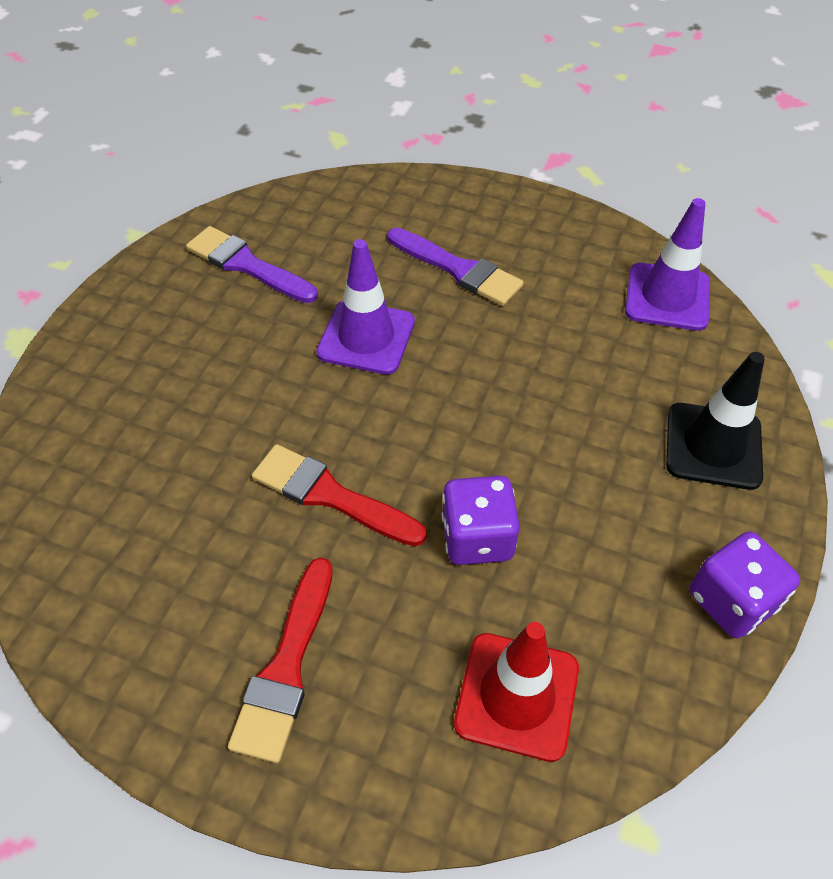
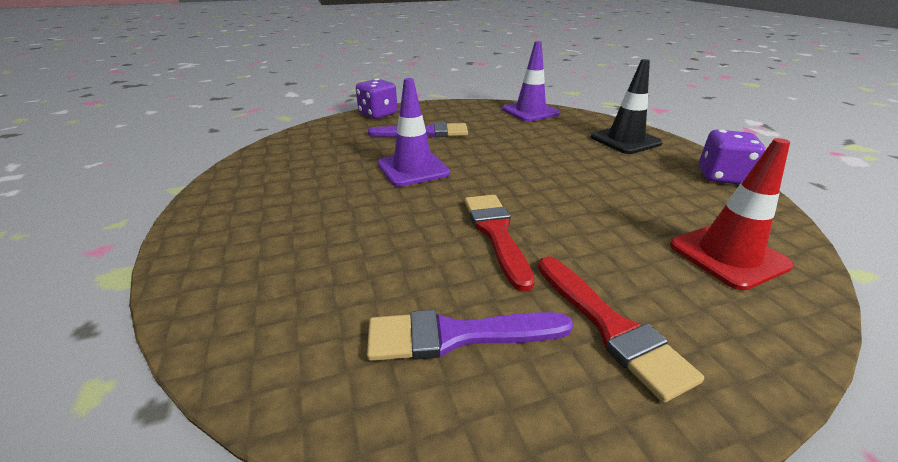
camera: 40 degrees left, 20 degrees down
(247, 265) = (291, 170): purple brush -> purple brush (457, 335)
(330, 495) = (496, 233): red brush -> red brush turned 90 degrees clockwise
(477, 538) = (597, 210): purple dice -> purple dice (378, 114)

